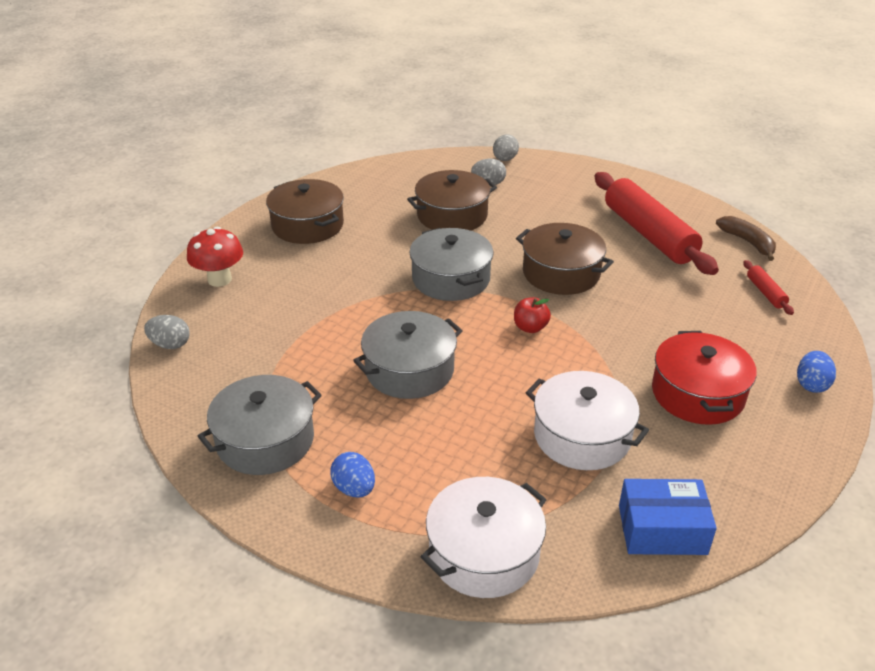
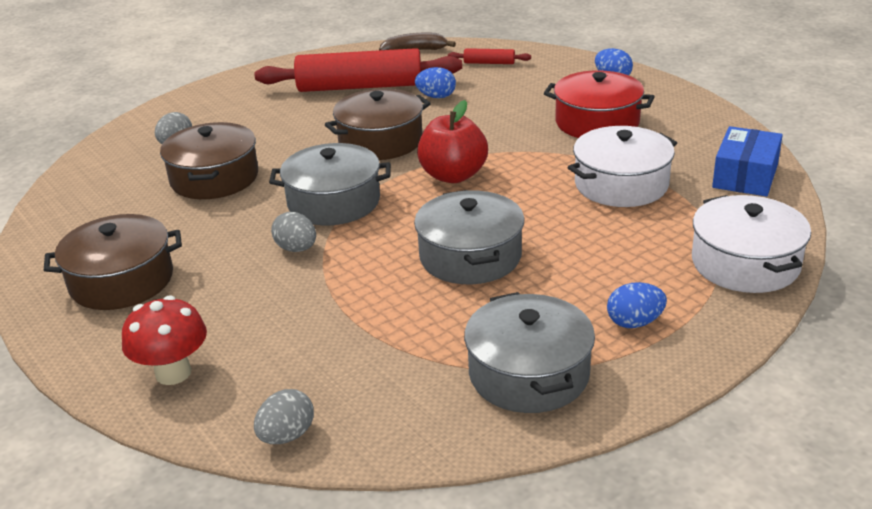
camera: 65 degrees left, 5 degrees down
(504, 159) = (139, 125): grey egg -> grey egg (296, 249)
(530, 328) = (453, 175): red apple -> red apple, size x1.77
(666, 280) = (436, 97): none -> blue egg

